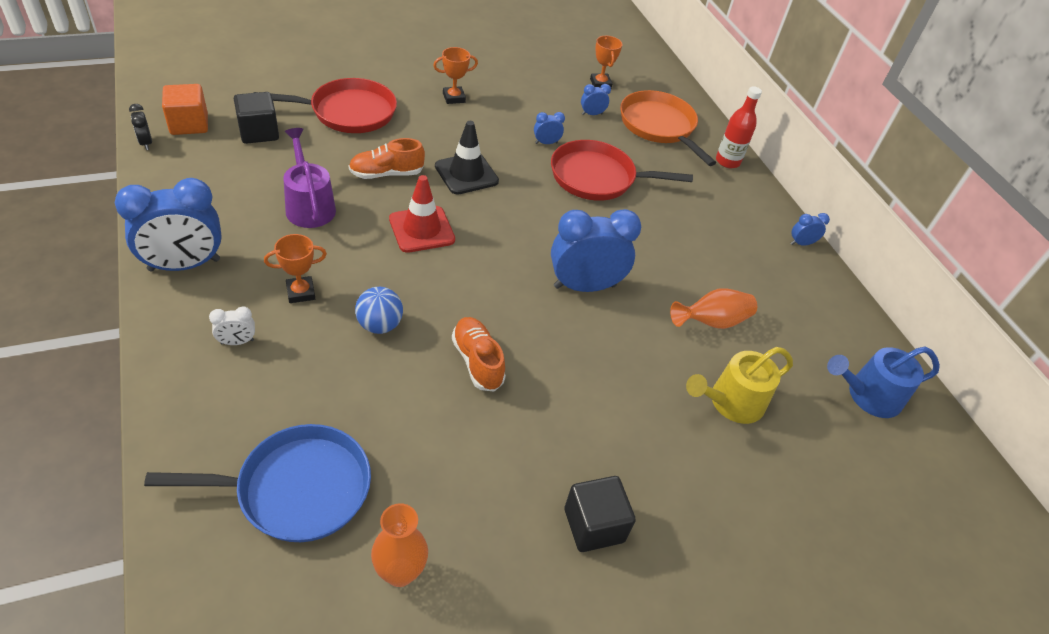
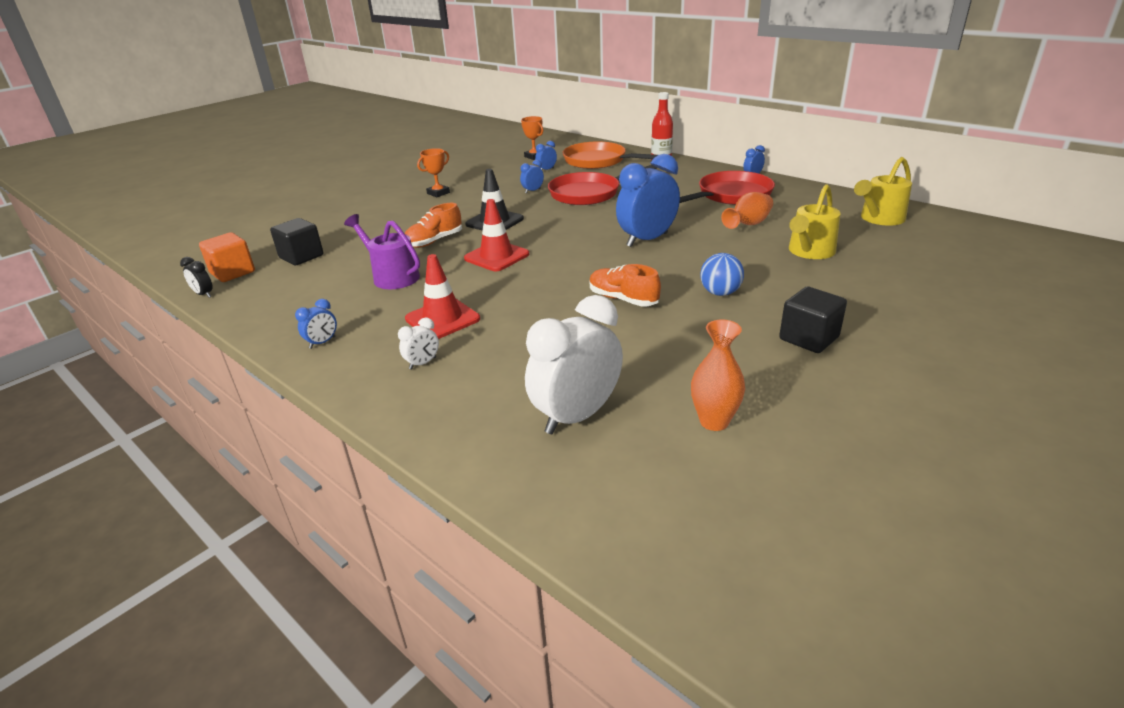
camera: 20 degrees left, 15 degrees down
(184, 265) = (322, 342): blue clock -> blue clock, size x0.44
(297, 488) = (576, 416): blue pan -> white clock
(300, 292) = (442, 319): orange trophy -> red traffic cone
(349, 112) = (365, 224): red pan -> red pan (732, 195)
(379, 325) = (527, 311): blue ball -> blue ball (720, 293)
(868, 396) = (879, 219): blue watering can -> yellow watering can

